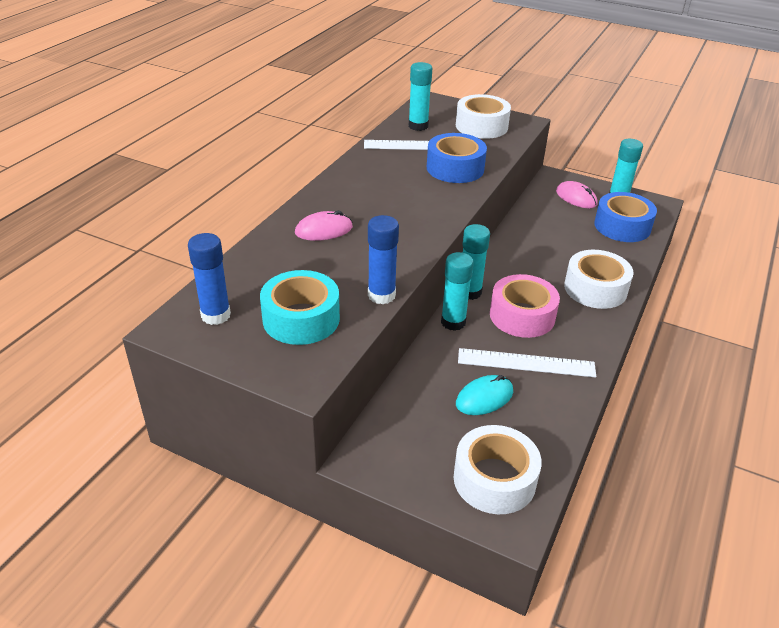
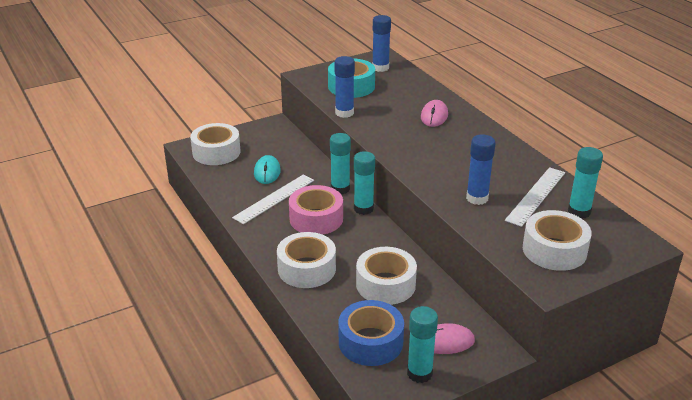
camera: 125 degrees right, 5 degrees down
(455, 168) = (477, 198): blue tape -> blue glue stick
(556, 241) = (385, 284): none -> white tape

